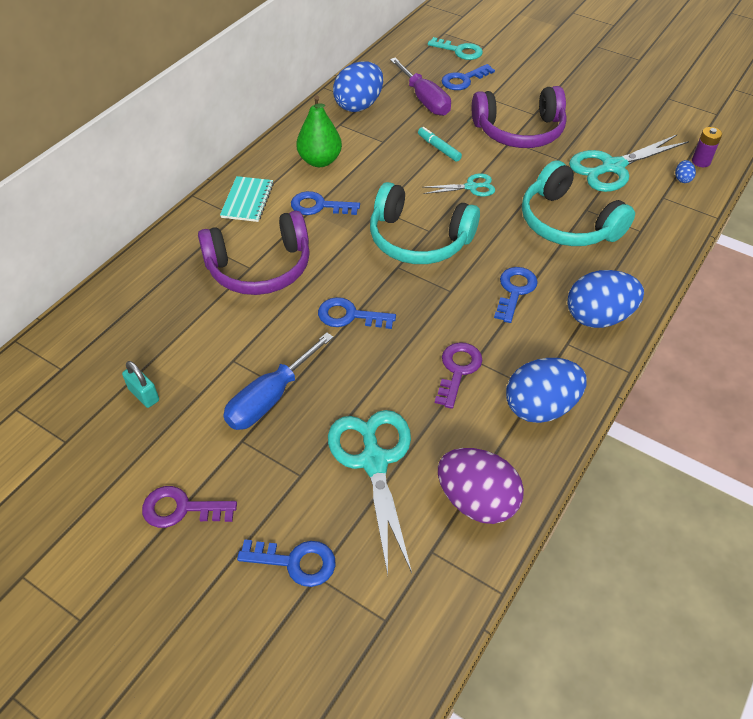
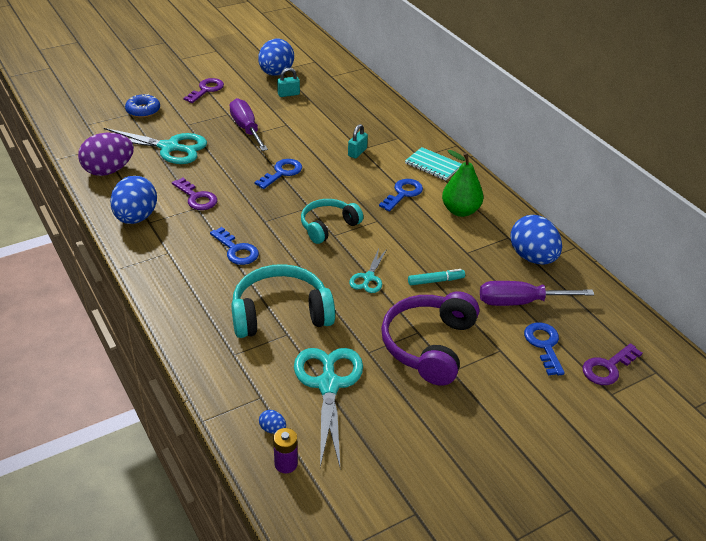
camera: 115 degrees right, 10 degrees down
(260, 267) = (357, 152): purple headphones -> turquoise padlock
(270, 398) = (246, 129): blue screwdriver -> purple screwdriver
(295, 562) = (143, 110): blue key -> blue donut
(419, 239) = (328, 226): turquoise headphones -> turquoise headphones, size x0.66
(459, 51) = (608, 368): turquoise key -> purple key
(598, 317) = (174, 279): blue egg -> blue egg (276, 73)

